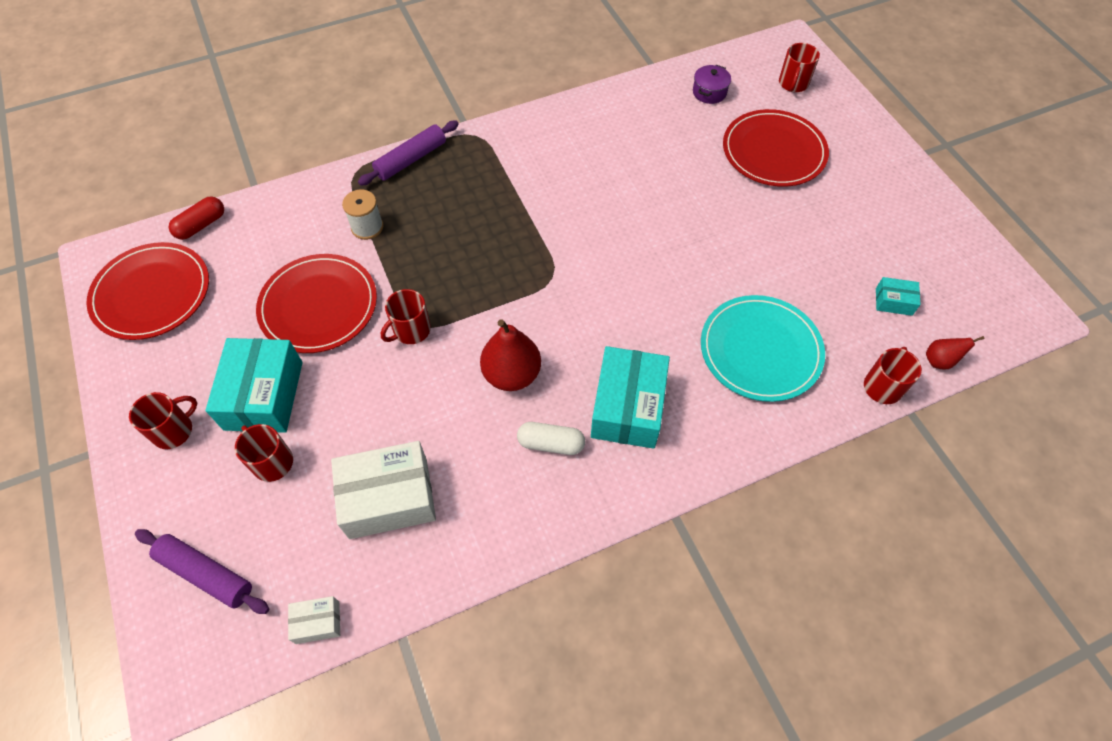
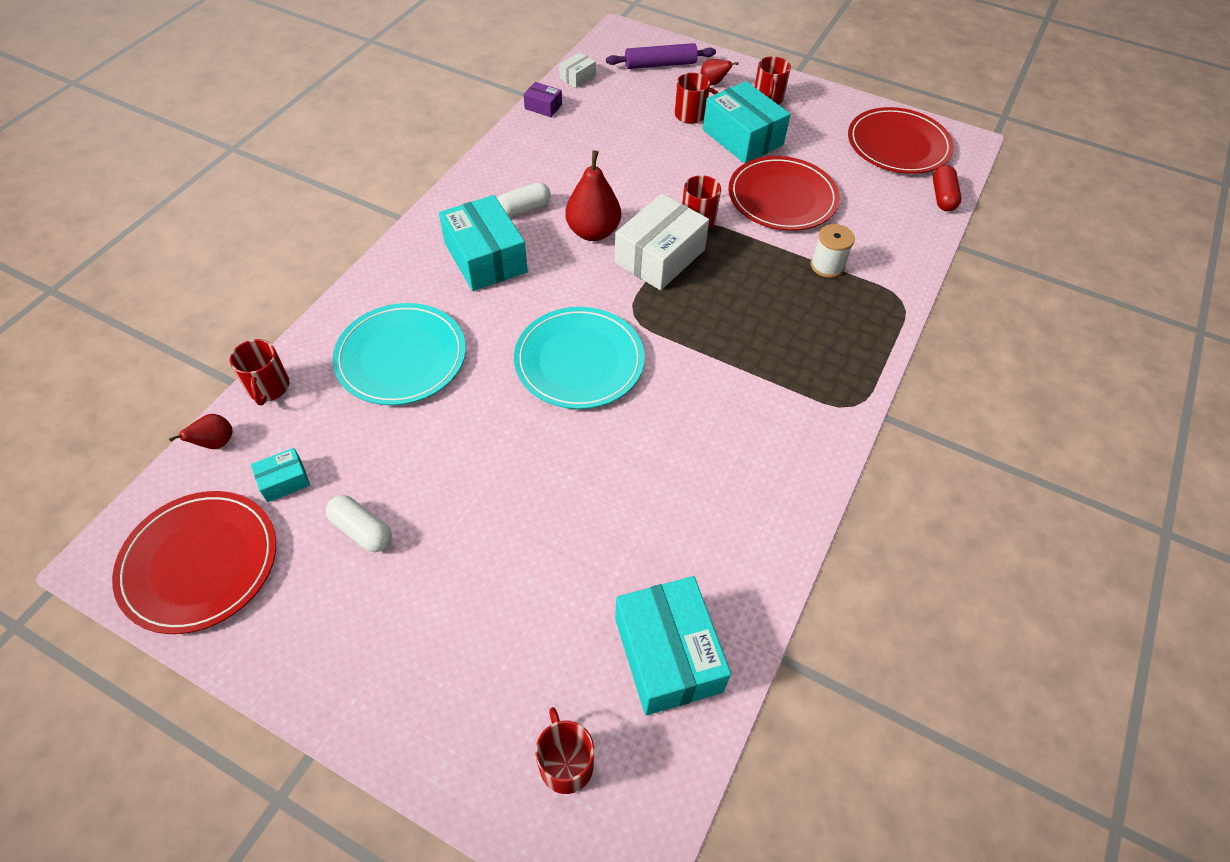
camera: 140 degrees right, 5 degrees down
(192, 495) = (713, 83): none -> red pear
(388, 498) = (600, 134): white box -> white box (659, 256)
(405, 592) = (543, 107): none -> purple box
(411, 159) = (875, 342): purple rolling pin -> none
(625, 266) = (579, 361): none -> turquoise plate
(709, 92) = (667, 654): purple pot -> turquoise box
(773, 151) = (520, 605): red plate -> red plate (199, 563)
(850, 240) = (362, 530): none -> white capsule

